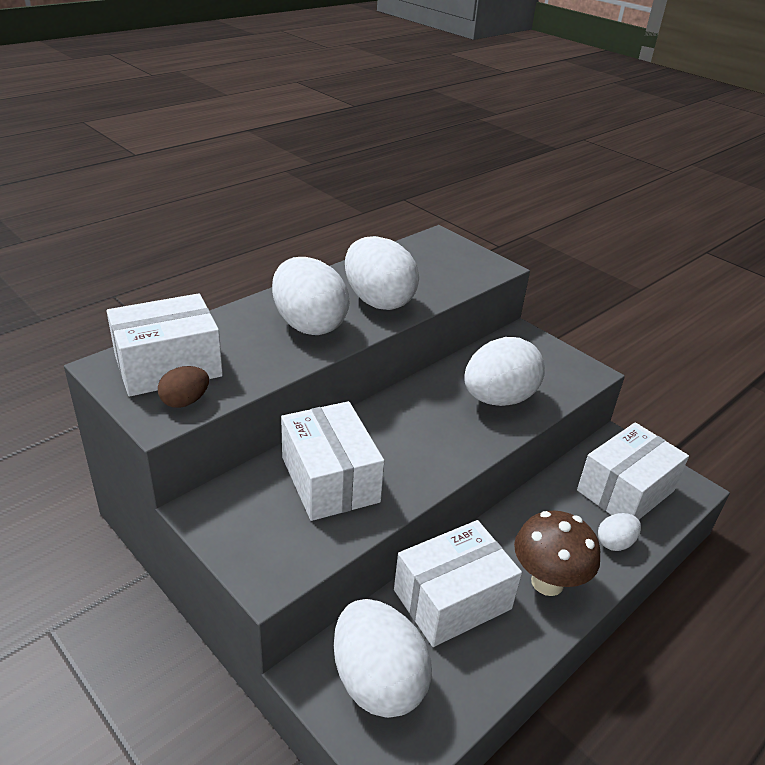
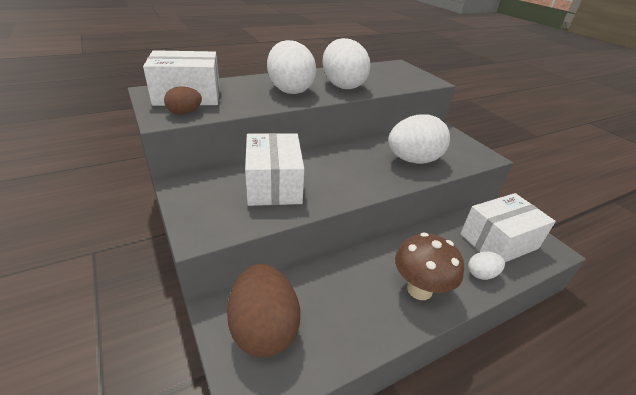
camera: 15 degrees right, 0 degrees up
(377, 681) = (264, 328): white egg -> brown egg
(452, 599) = (342, 285): white box -> none

